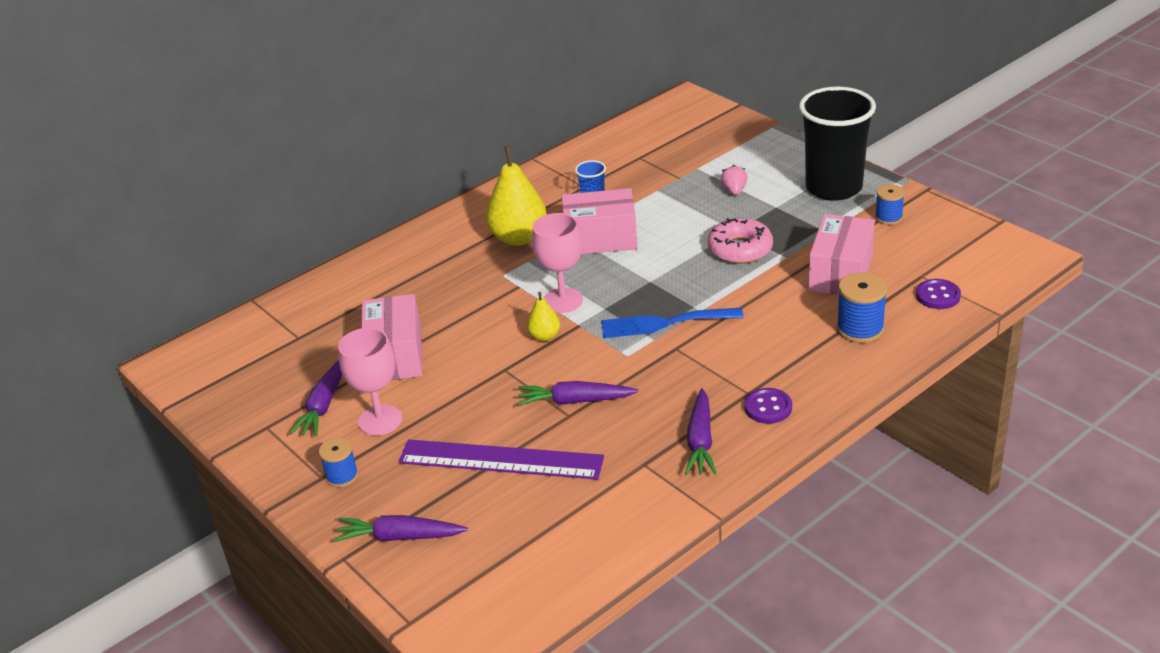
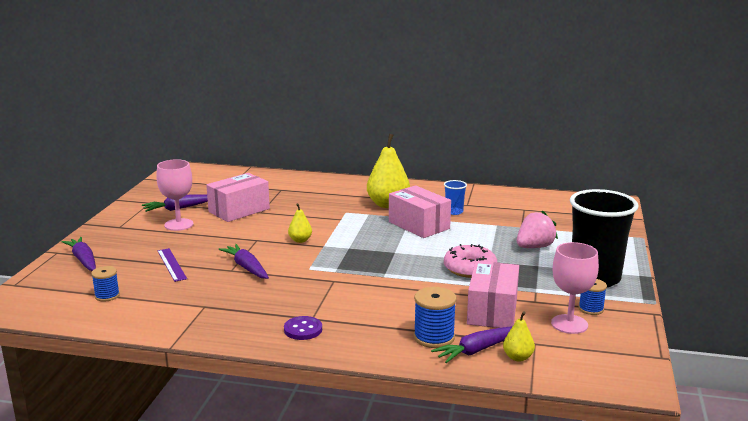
camera: 50 degrees right, 15 degrees down
(342, 476) = (124, 231): blue spool -> blue spool (107, 296)
(500, 460) = (171, 264): purple ruler -> purple ruler, size x0.54
(563, 300) = (341, 234): pink goblet -> pink goblet (569, 324)
(664, 323) = (355, 269): blue fork -> none
(700, 441) = (244, 317): purple carrot -> purple carrot (477, 350)
(734, 191) = (534, 247): pink strawberry -> pink strawberry, size x1.67
(840, 273) = (492, 311): pink box -> pink box turned 60 degrees counterclockwise
(938, 296) = (518, 357): purple button -> yellow pear

